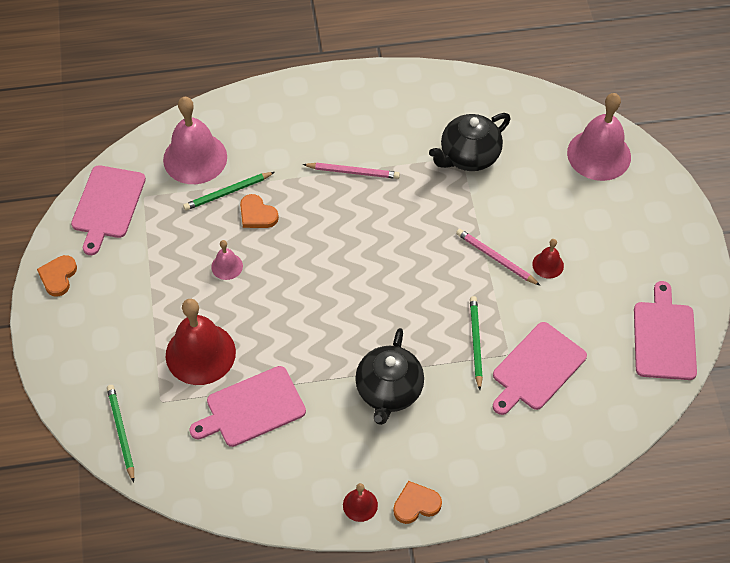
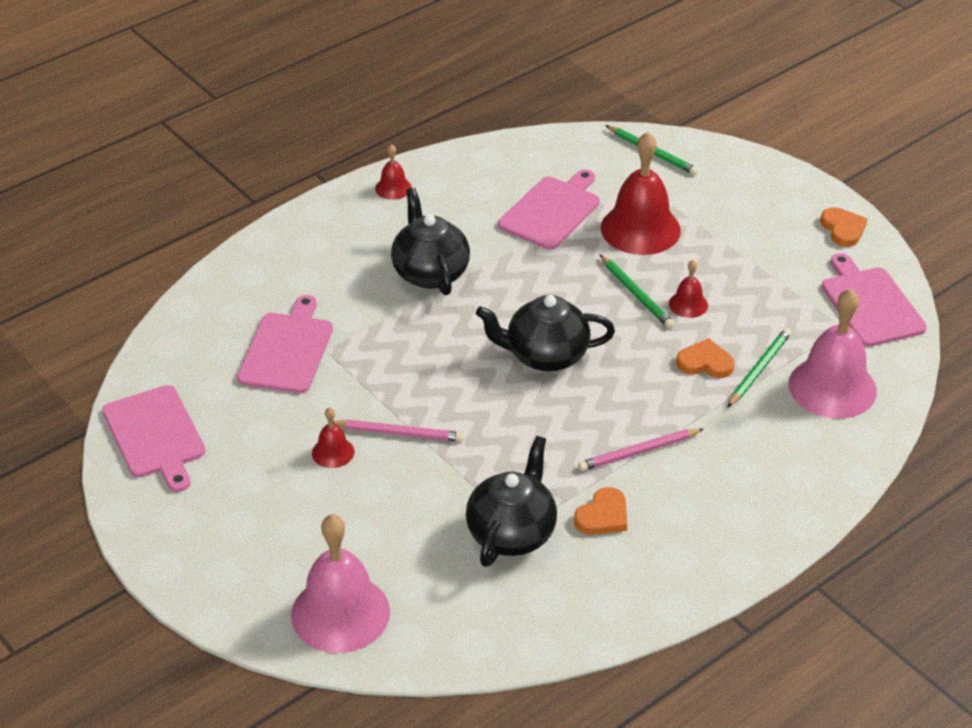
camera: 150 degrees right, 15 degrees down
(227, 266) = (688, 304): pink bell -> red bell
(358, 272) = (545, 356): none -> black teapot
(416, 504) = (341, 207): orange heart -> orange heart (603, 516)
(476, 342) = (368, 346): green pencil -> green pencil (636, 294)

